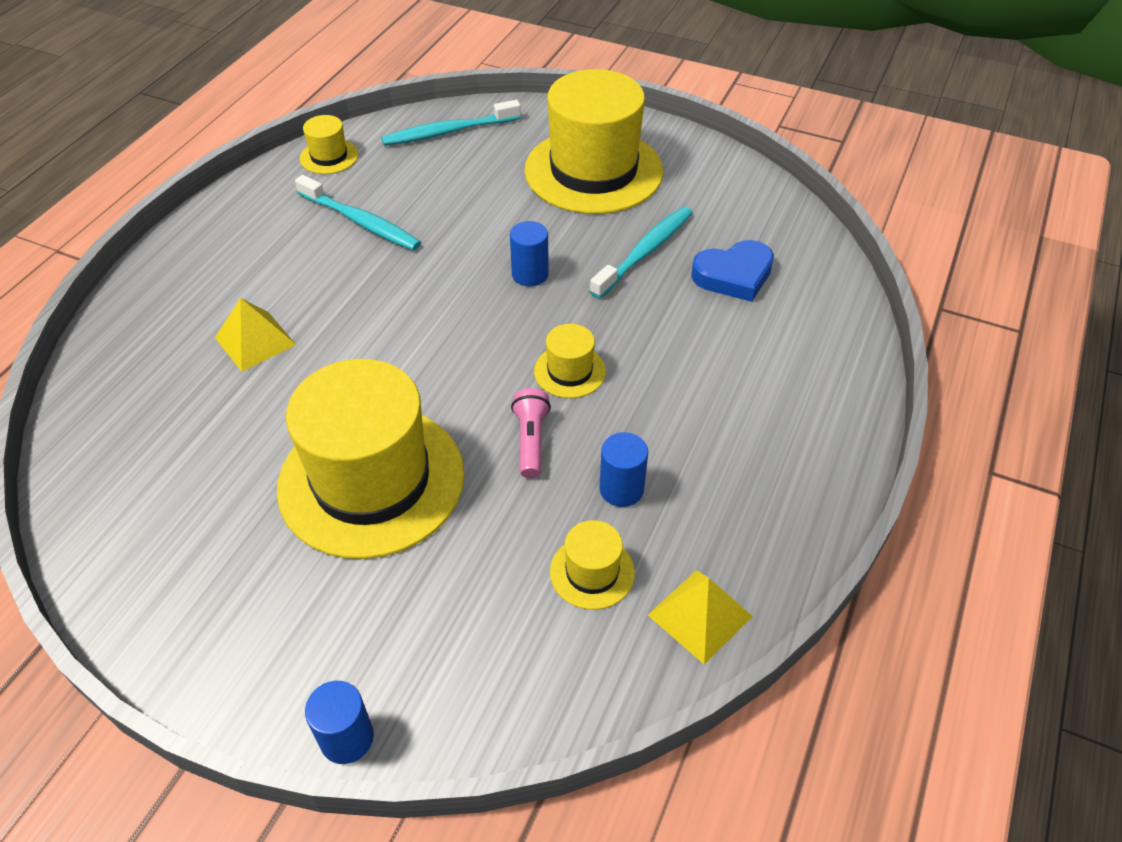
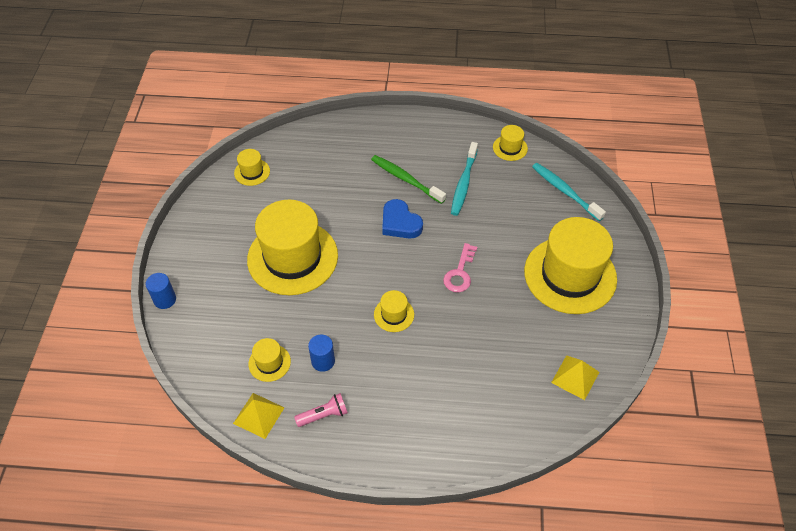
camera: 70 degrees right, 5 degrees up
(110, 498) = (252, 172): none -> yellow hat
(255, 341) = (359, 178): yellow pyramid -> yellow pyramid (575, 377)
(302, 283) = (405, 179): none -> green toothbrush
(530, 274) = (460, 273): blue cylinder -> pink key
(531, 441) = (339, 312): pink flashlight -> pink flashlight (324, 415)
(645, 252) = (507, 323): turquoise toothbrush -> none
(734, 275) = (509, 376): blue heart -> blue heart (400, 223)

